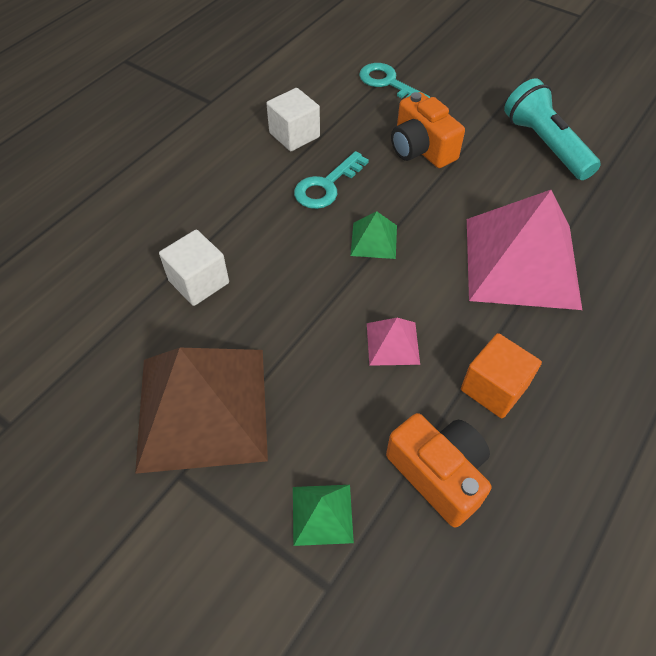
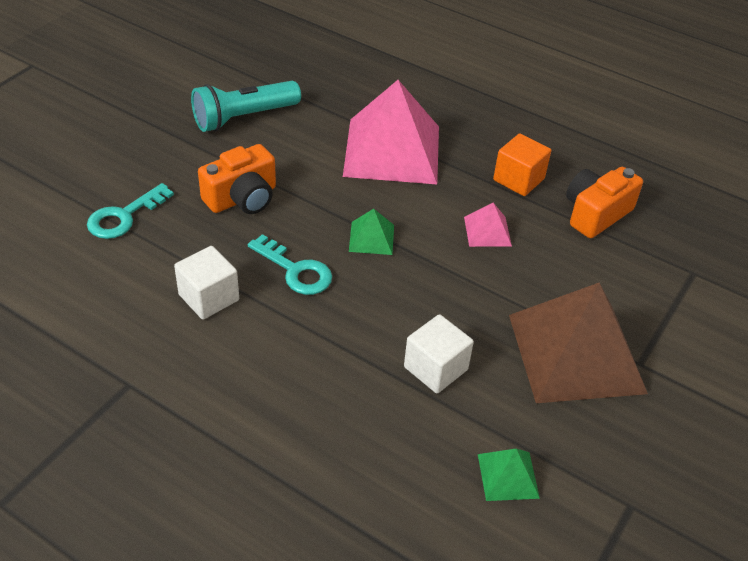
camera: 95 degrees left, 10 degrees down
(322, 514) = (644, 275): green pyramid -> green pyramid (508, 476)

